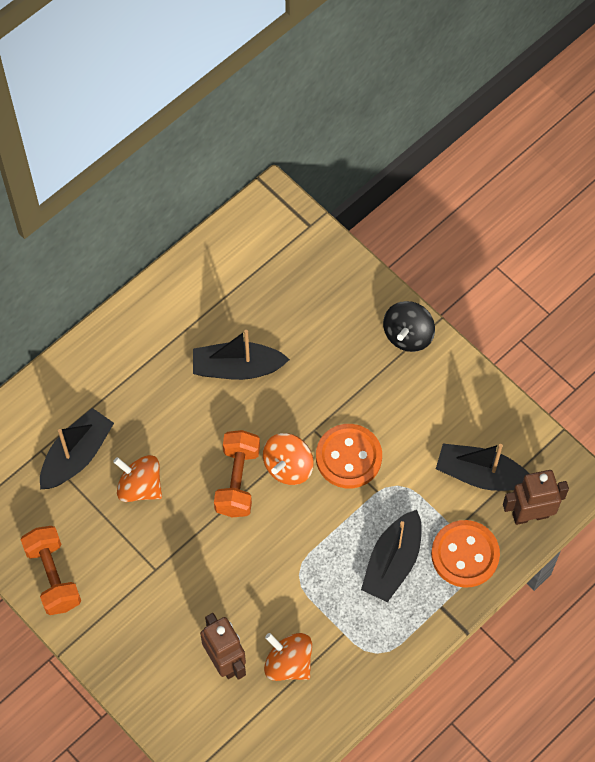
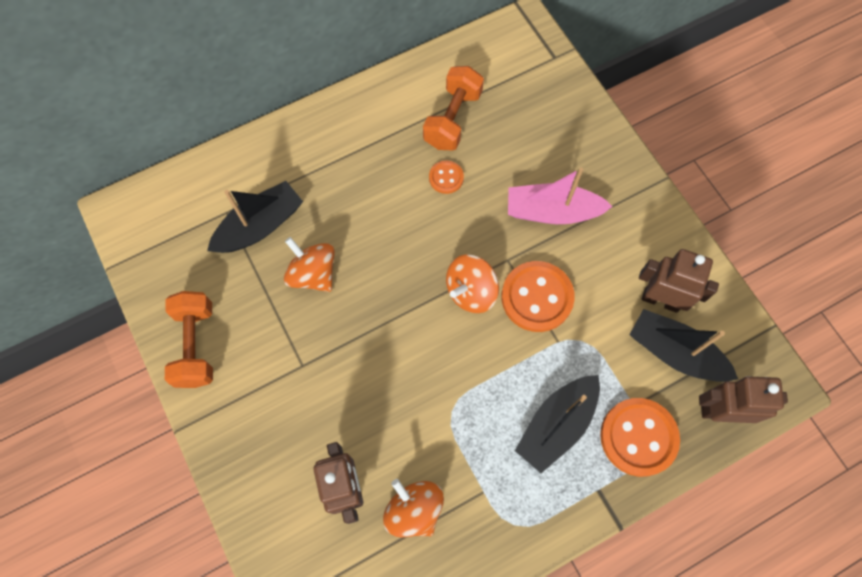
camera: 15 degrees right, 5 degrees up
(237, 368) = (446, 178): black boat -> orange button
(237, 481) = (414, 293): orange dumbbell -> orange dumbbell (452, 119)
(343, 376) = (552, 212): none -> pink boat
(408, 335) = (629, 186): black spinning top -> none
(459, 432) = (660, 300): none -> brown robot

